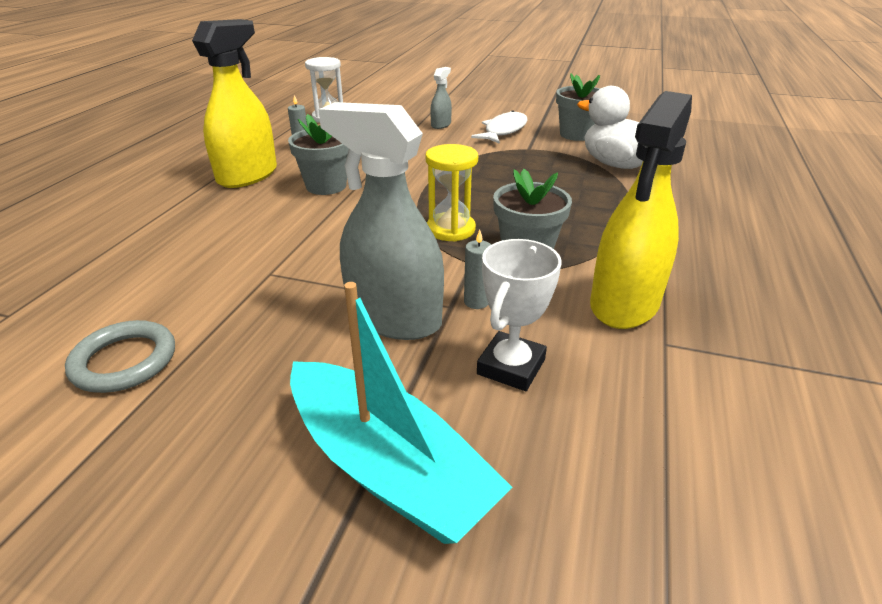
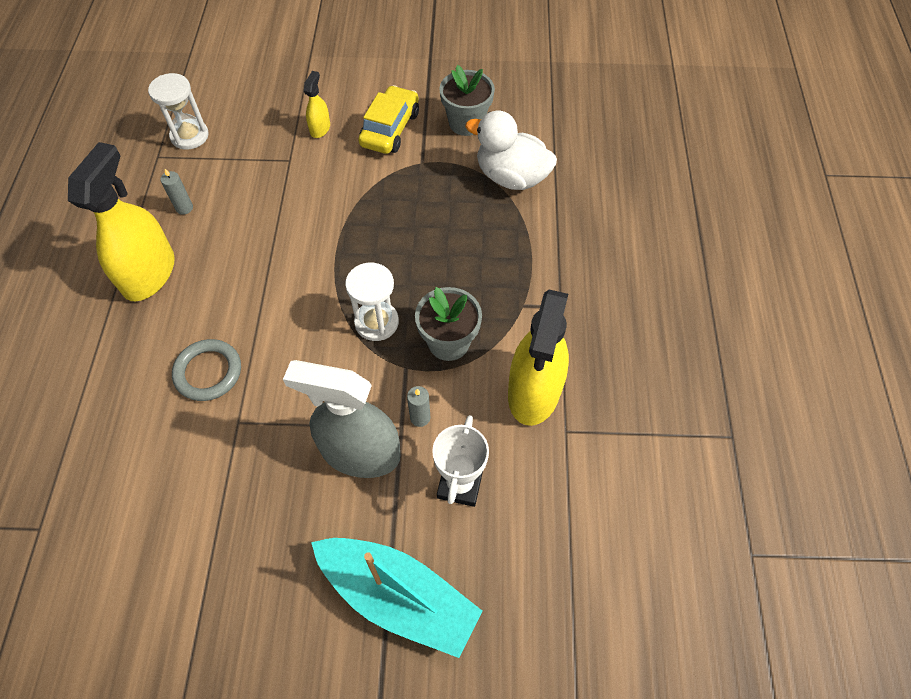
camera: 15 degrees left, 25 degrees up
(124, 361) = (169, 553): grey ring -> grey ring (208, 372)
(326, 186) = (237, 276): grey flower pot -> none
(441, 125) = (320, 128): grey spray bottle -> yellow spray bottle
(451, 229) = (376, 322): yellow hourglass -> white hourglass
(503, 131) = (390, 129): white fish -> yellow car

